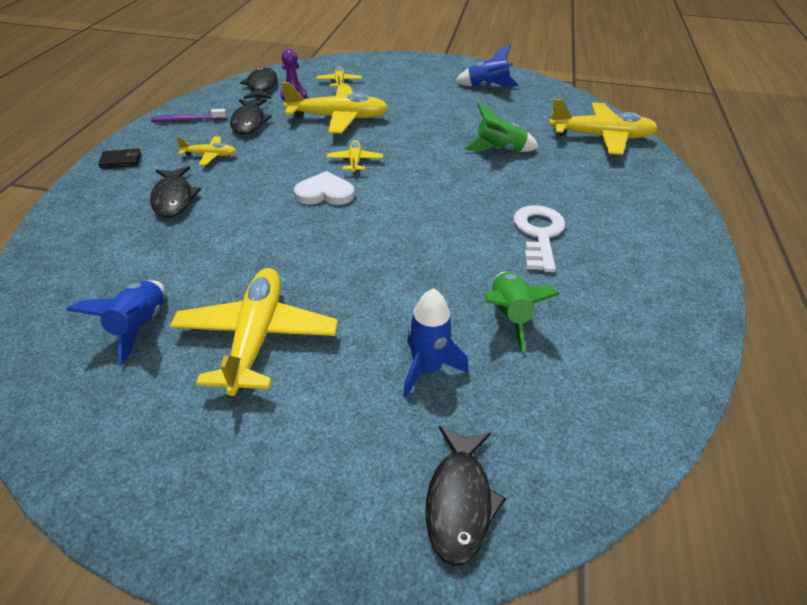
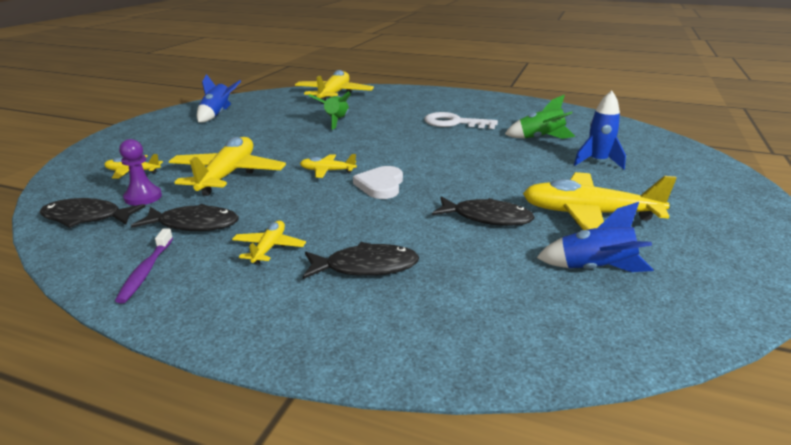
camera: 80 degrees left, 15 degrees down
(121, 161) = (241, 321): black wallet -> none
(459, 502) = (690, 161): black fish -> black fish (487, 218)

